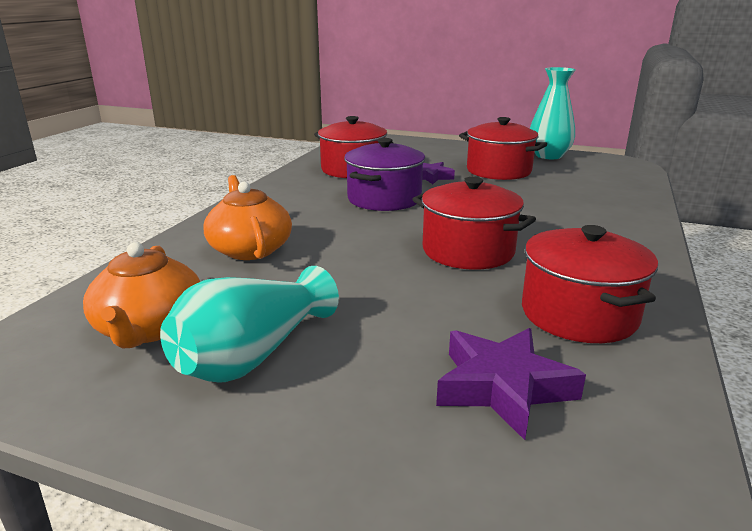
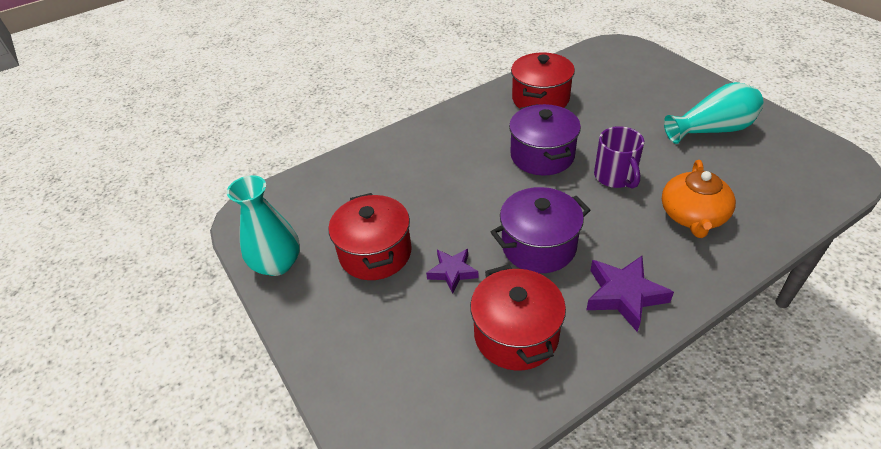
camera: 140 degrees left, 20 degrees up
(149, 328) = (767, 164): orange teapot -> none
(361, 256) = (615, 177): none -> purple mug
(468, 251) = (542, 156): red pot -> purple pot
(502, 387) = (612, 84): purple star -> purple star (624, 295)

